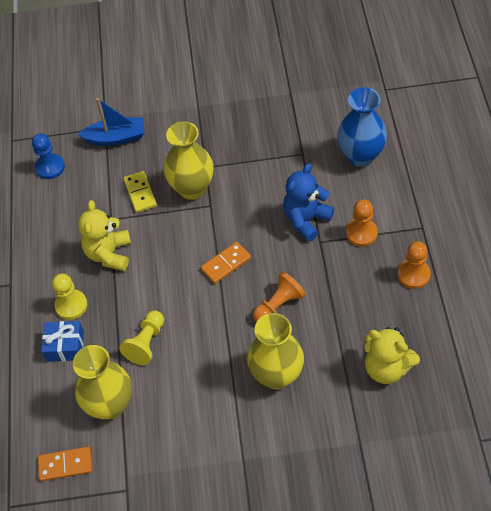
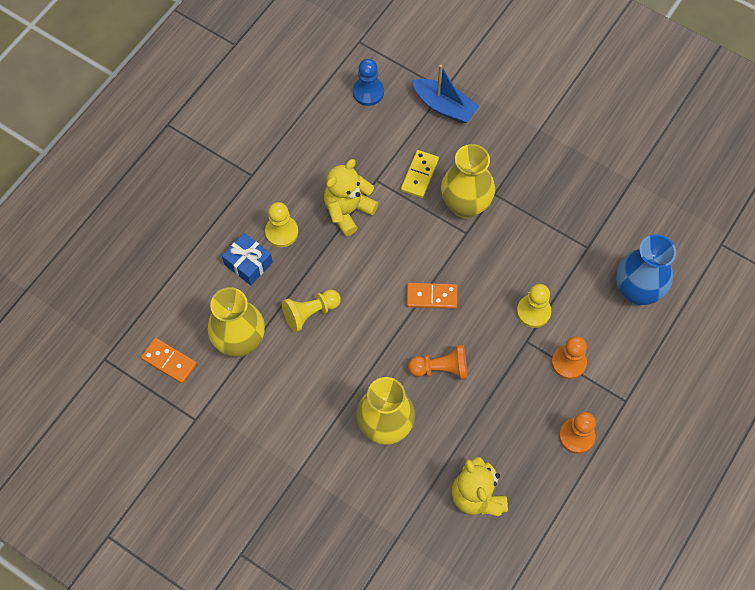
camera: 35 degrees right, 10 degrees up
(306, 220) = (533, 312): blue teddy bear -> yellow pawn

